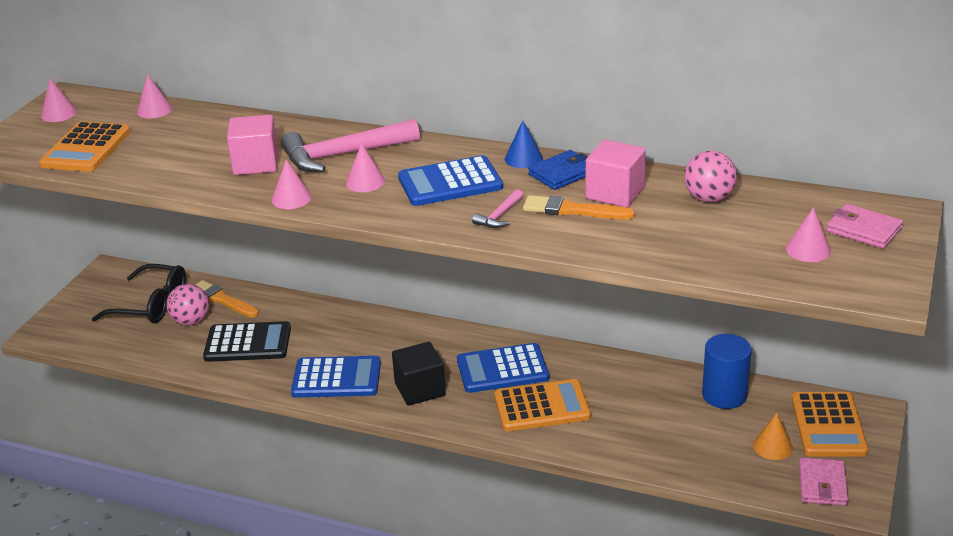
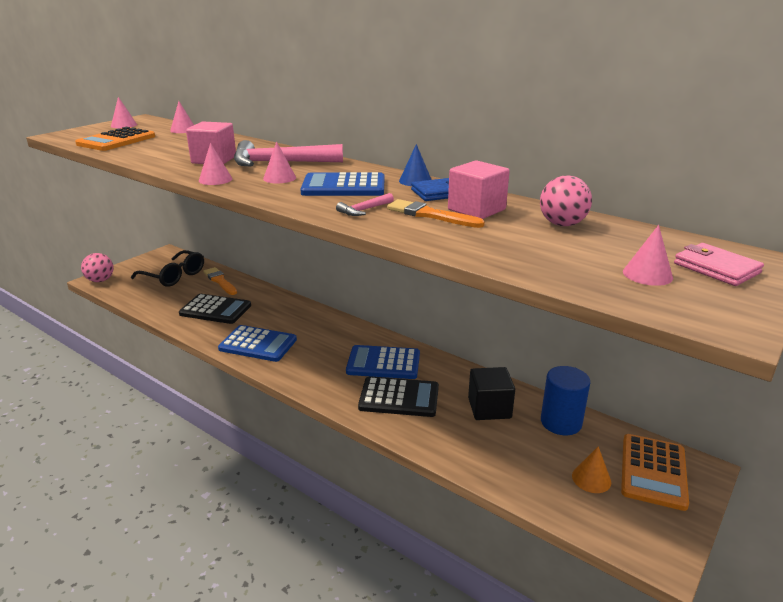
camera: 15 degrees right, 5 degrees down
(191, 321) = (190, 290): pink ball -> pink ball (100, 280)
(420, 389) = (312, 364): black cube -> black cube (489, 408)
(542, 406) = (399, 397): orange calculator -> black calculator
(822, 485) = (631, 529): pink wallet -> none

